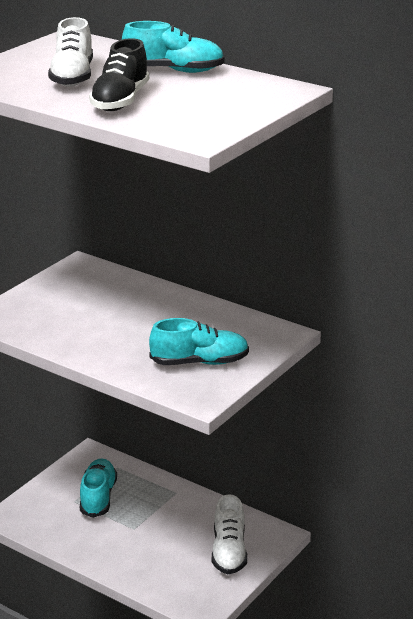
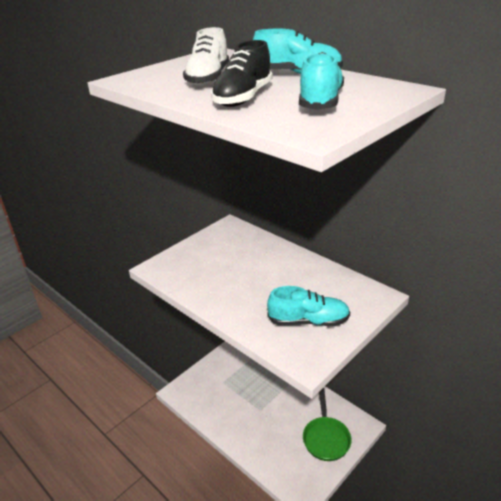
camera: 10 degrees right, 5 degrees up
(98, 497) = (239, 380): turquoise shoe -> turquoise shoe (320, 102)
(229, 551) = (326, 438): white shoe -> green pan

